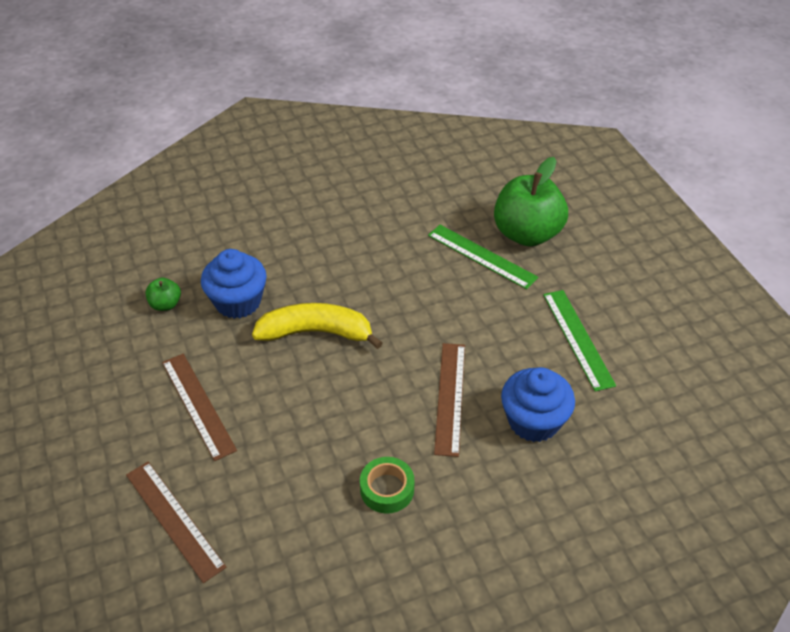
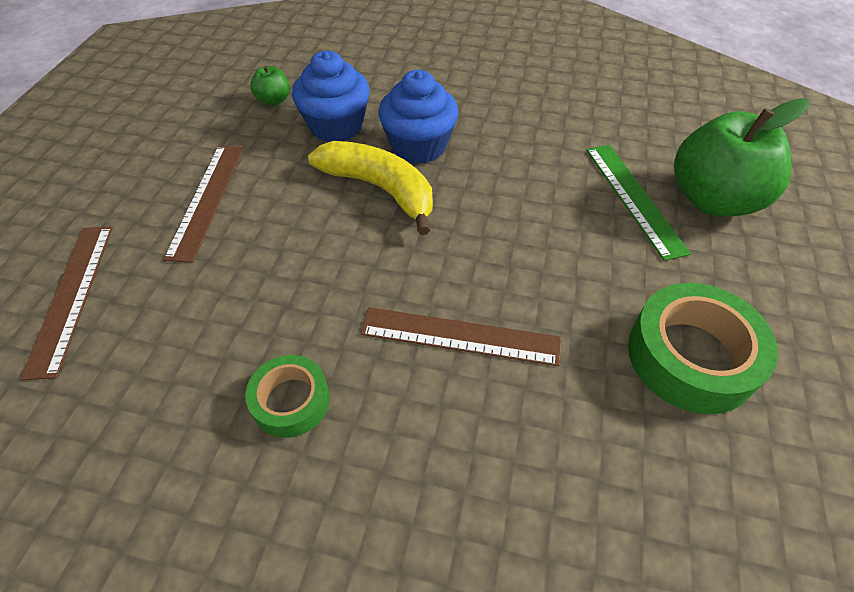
camera: 35 degrees right, 5 degrees up
(450, 397) = (460, 336): brown ruler -> brown ruler turned 60 degrees clockwise
(533, 421) = (542, 430): blue cupcake -> blue cupcake (419, 146)
(578, 338) = (691, 357): green ruler -> green tape

